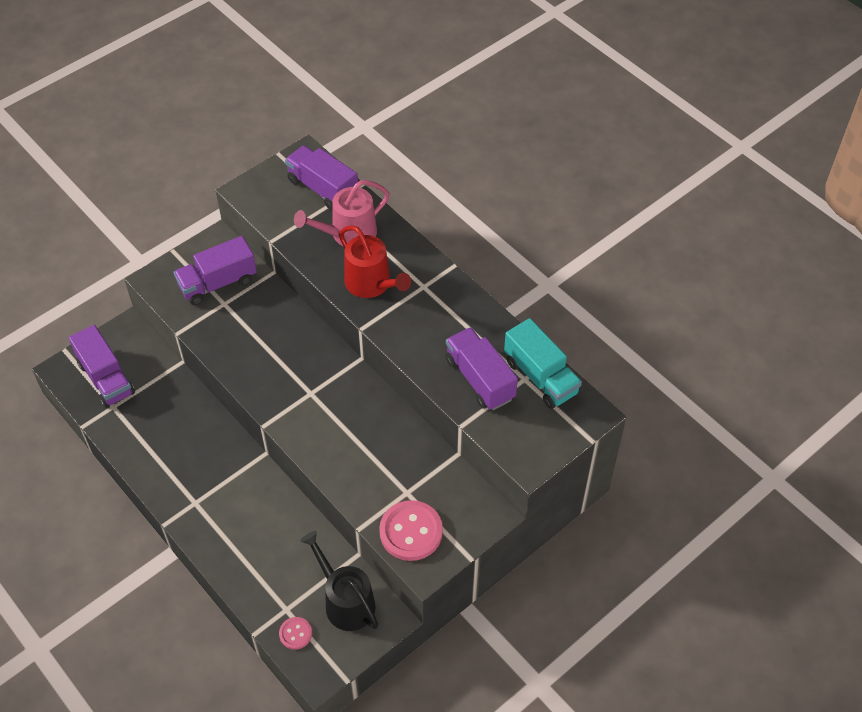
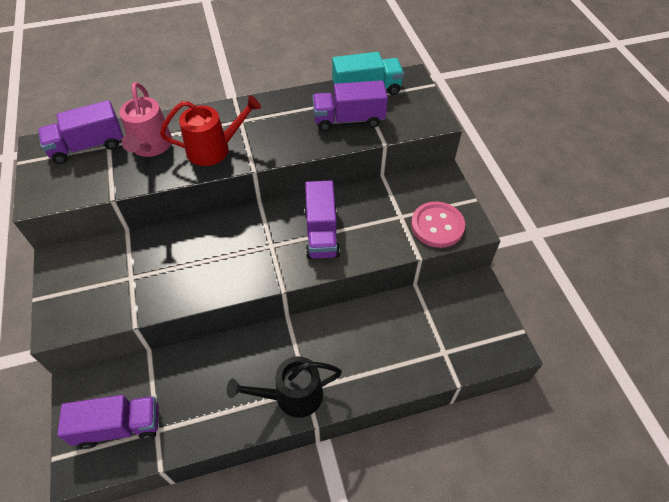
camera: 65 degrees left, 0 degrees up
(218, 283) = (104, 274): purple truck -> purple truck (321, 233)
(295, 633) = (469, 353): pink button -> none
(345, 601) = (453, 307): black watering can -> black watering can (292, 396)

